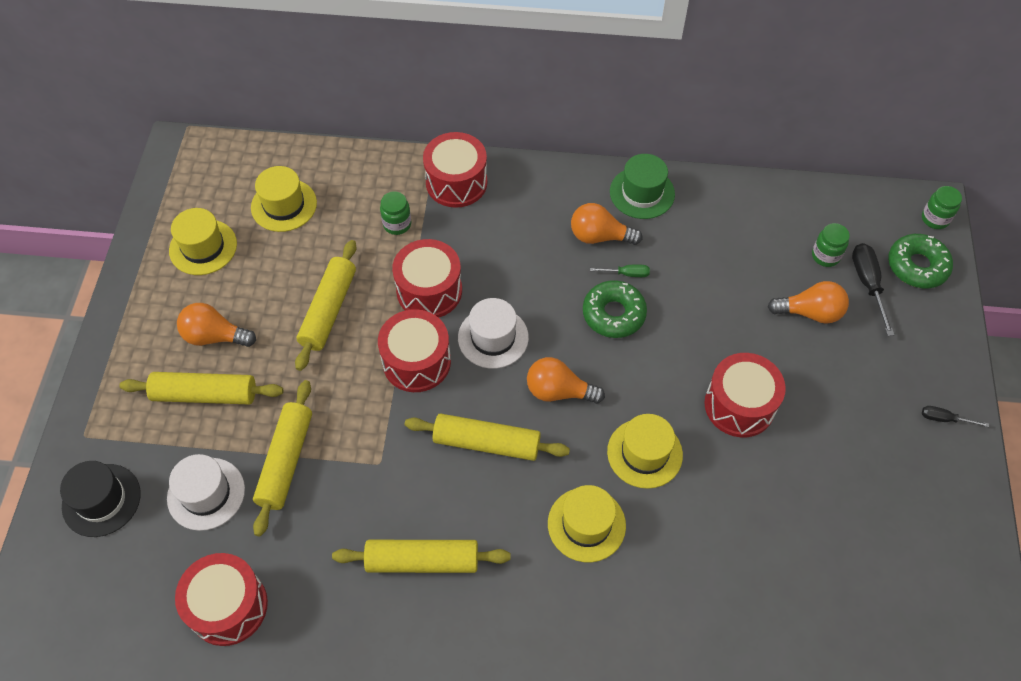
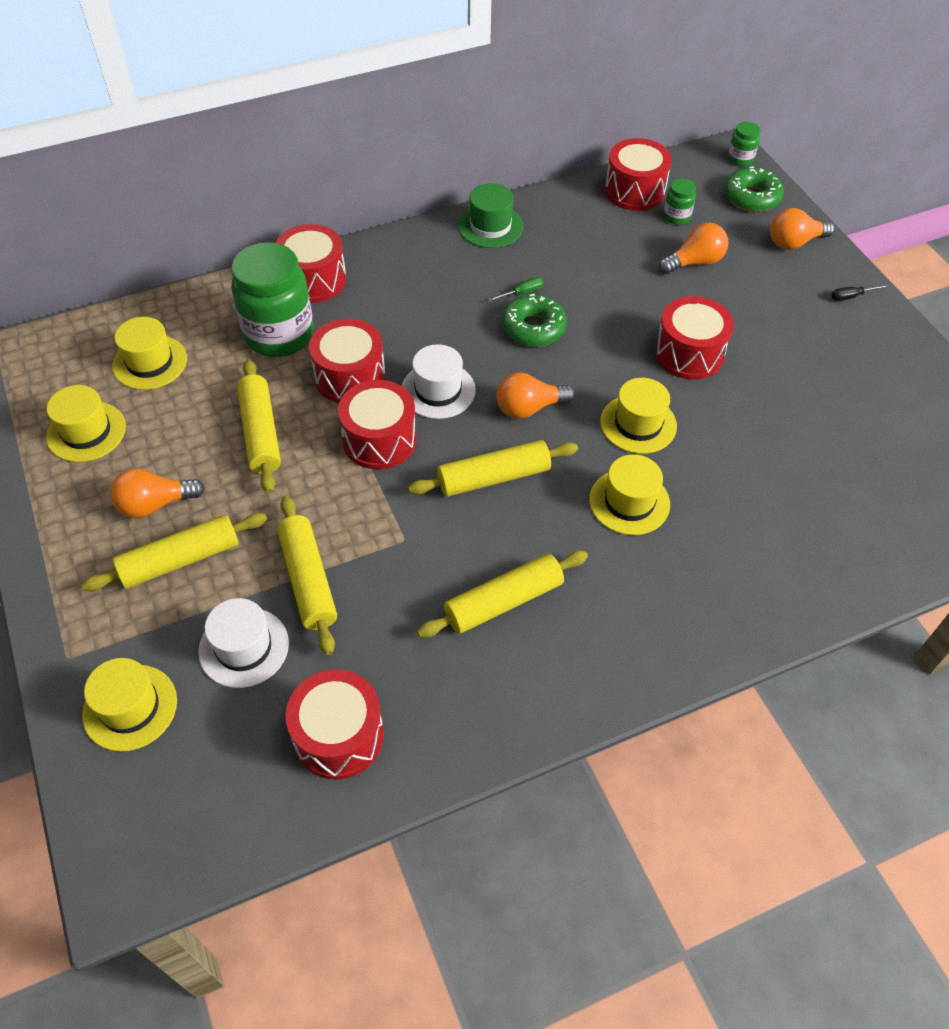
camera: 30 degrees left, 5 degrees down
(101, 500) = (130, 707): black hat -> yellow hat
(397, 224) = (279, 335): green jar -> green jar, size x2.26
(599, 236) = (477, 273): orange light bulb -> orange light bulb (794, 242)
(803, 211) = (634, 191): none -> red drum
(867, 284) = (724, 224): black screwdriver -> none

